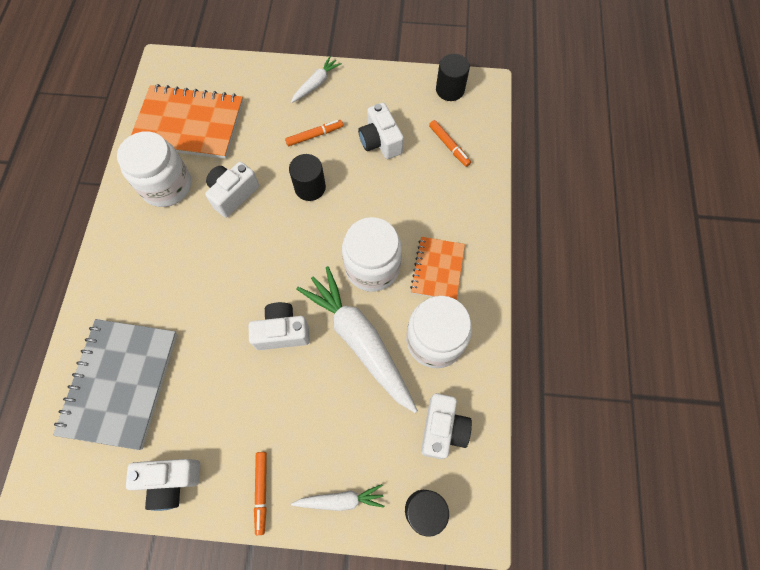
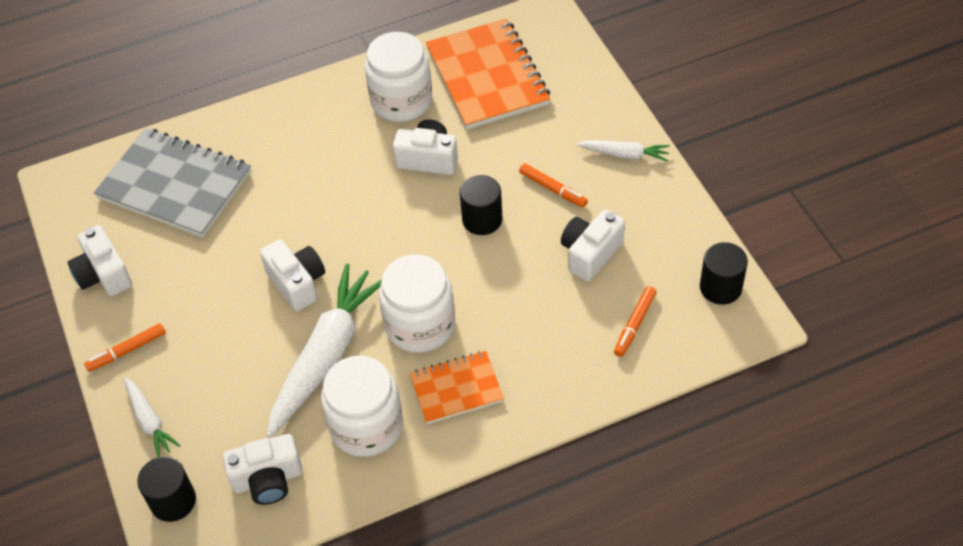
camera: 65 degrees right, 15 degrees down
(120, 383) = (175, 185): grey notebook -> grey notebook turned 45 degrees clockwise

